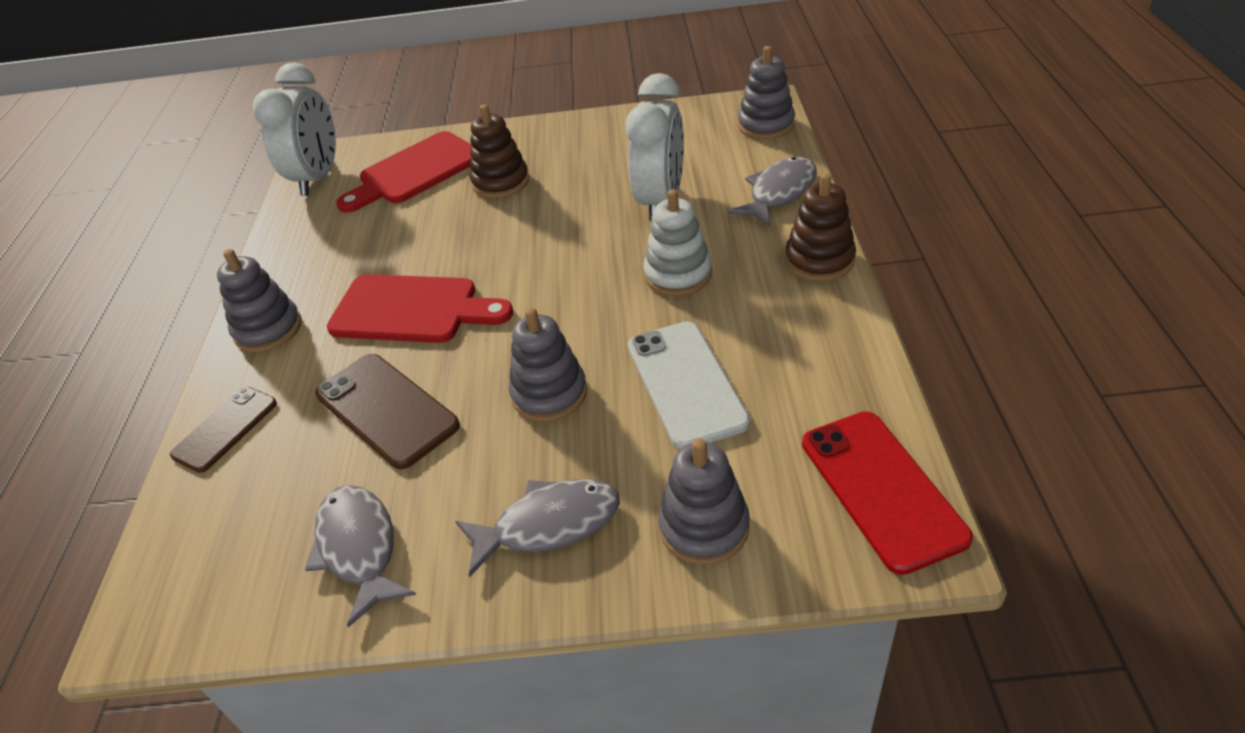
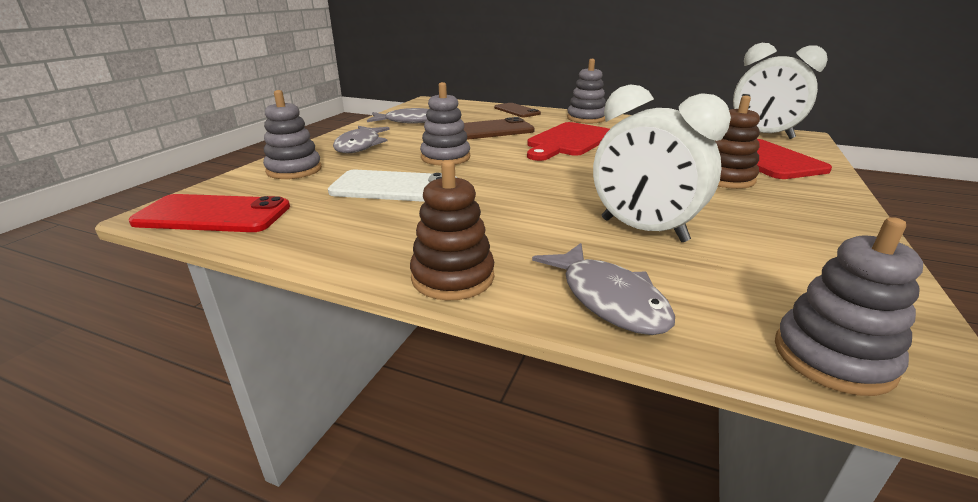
camera: 110 degrees right, 15 degrees down
(678, 274) = (514, 211): white stacking toy -> none

